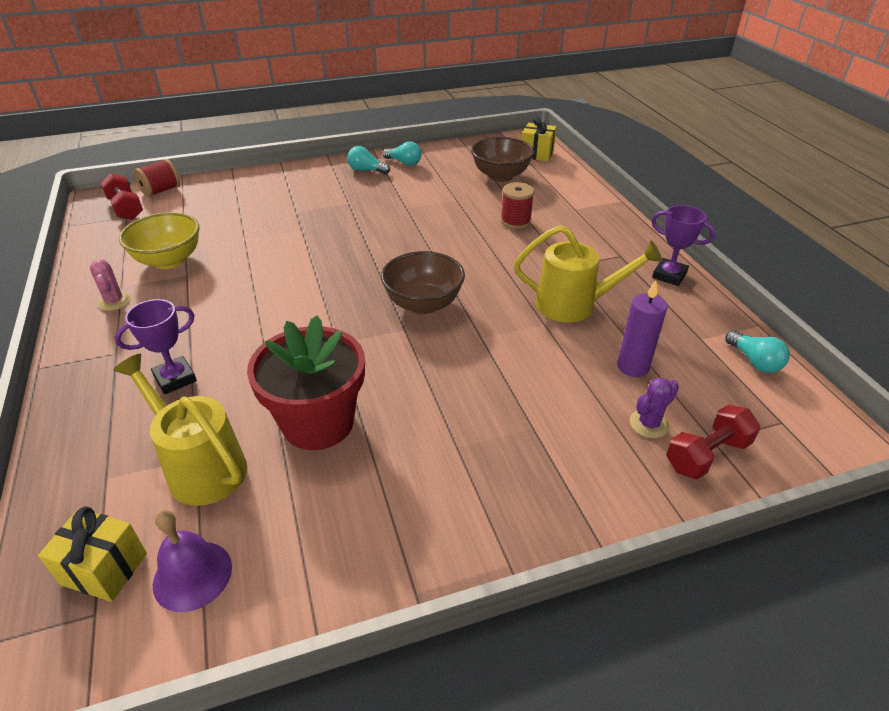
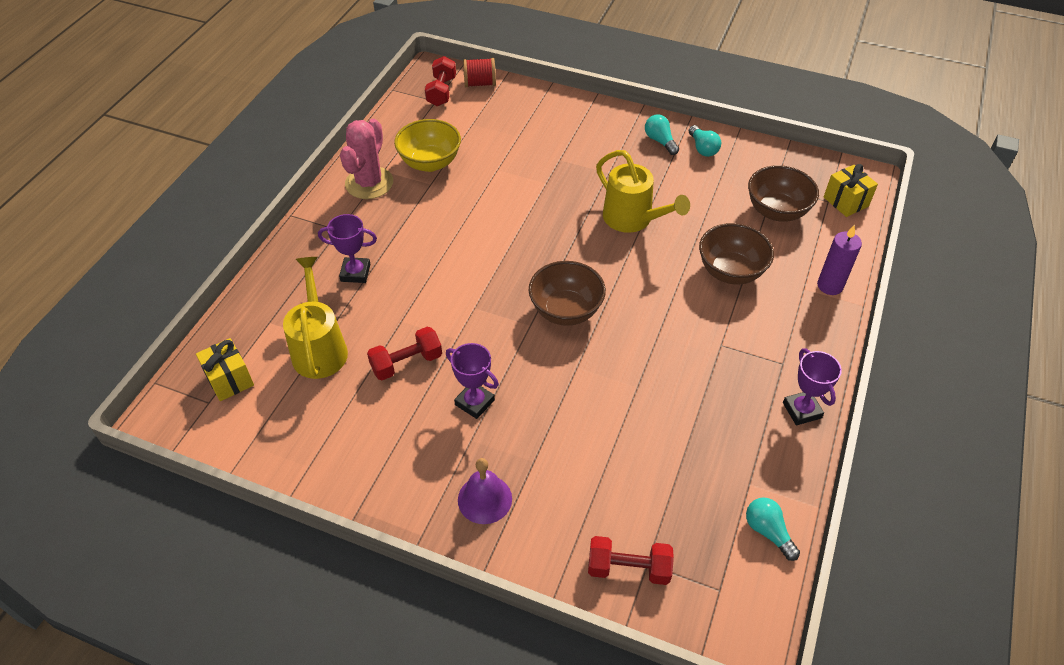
camera: 40 degrees right, 10 degrees up
(114, 301) = (369, 183): pink cactus -> pink cactus, size x1.87
(192, 575) = (264, 414): purple bell -> purple bell (484, 499)
(318, 423) = (406, 363): red flower pot -> red dumbbell
(424, 415) = (474, 402): none -> purple trophy
(515, 221) = (730, 271): red spool -> brown bowl
(575, 305) = (681, 385): yellow watering can -> yellow watering can (633, 219)
(633, 367) = (661, 467): purple candle -> purple candle (830, 286)
(649, 424) = (616, 517): purple cactus -> none
(754, 361) = (768, 532): turquoise light bulb -> turquoise light bulb turned 135 degrees clockwise

